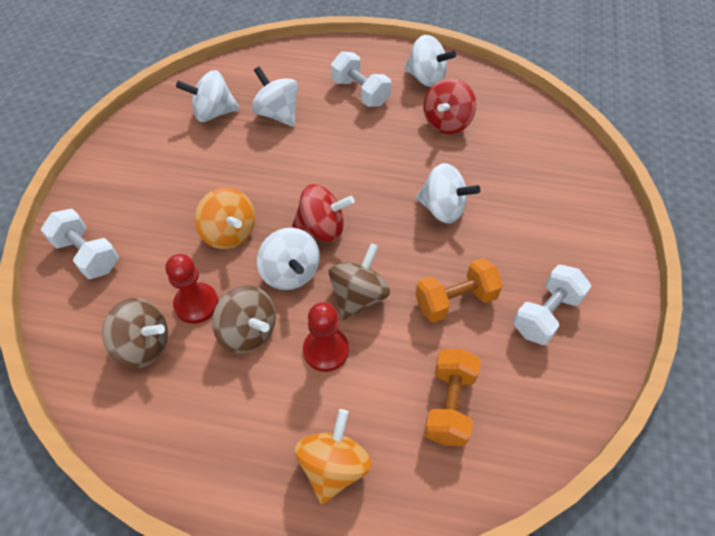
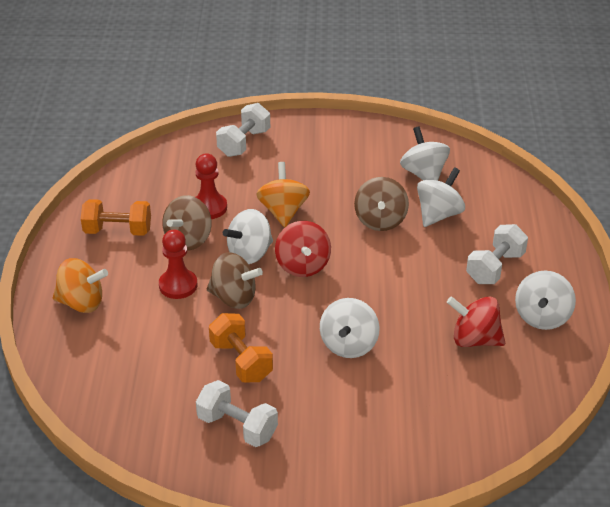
camera: 80 degrees right, 15 degrees down
(144, 345) = (169, 189): brown spinning top -> brown spinning top (380, 220)
(229, 233) = (283, 211): orange spinning top -> orange spinning top turned 135 degrees clockwise
(449, 405) = (137, 364): orange dumbbell -> orange dumbbell (118, 231)

